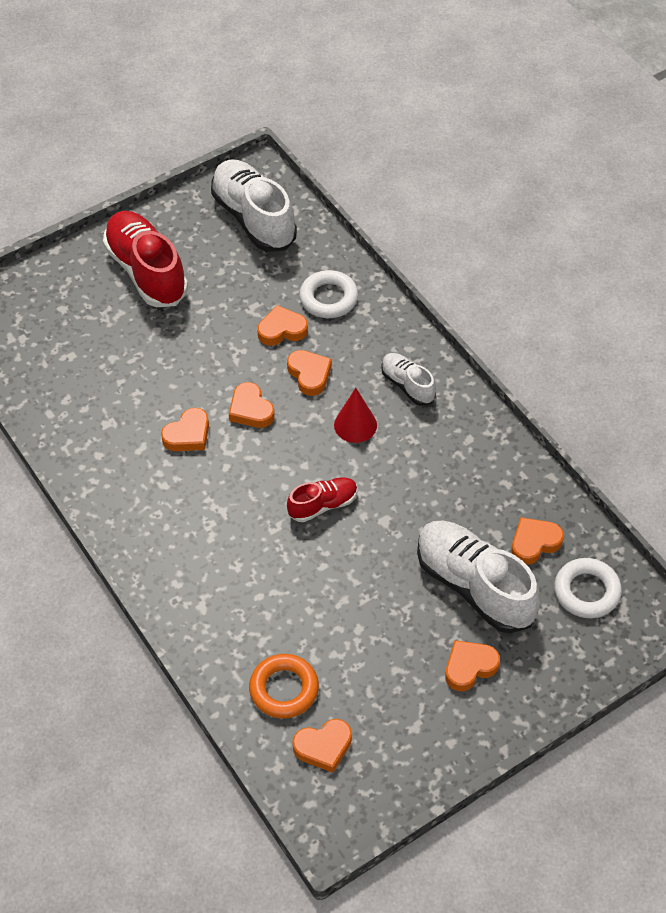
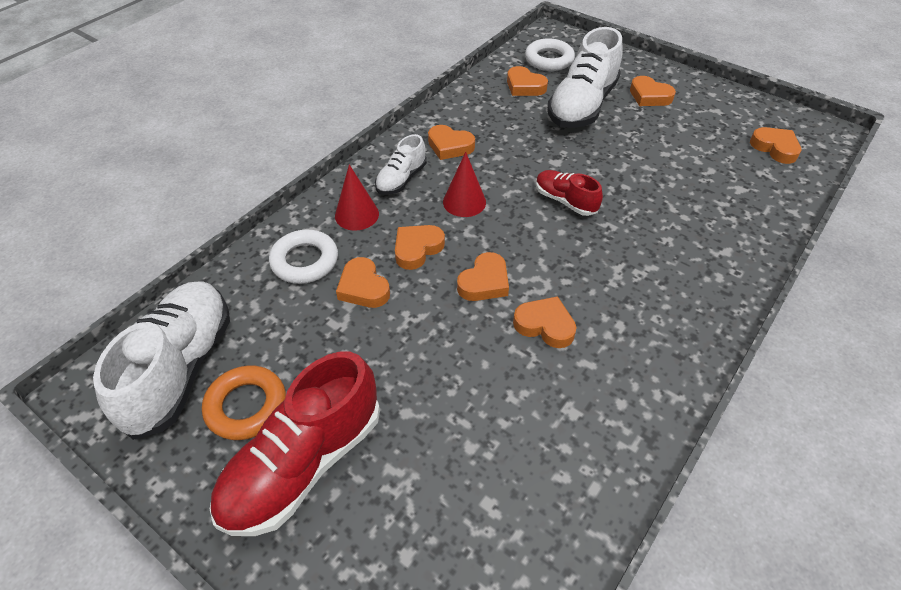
camera: 110 degrees left, 5 degrees down
(254, 218) = (181, 368): white shoe -> white shoe turned 150 degrees clockwise
(284, 689) = (752, 179): orange ring -> orange ring (246, 406)
(371, 342) = (357, 214): none -> red cone
(445, 437) = (450, 146): none -> orange heart

